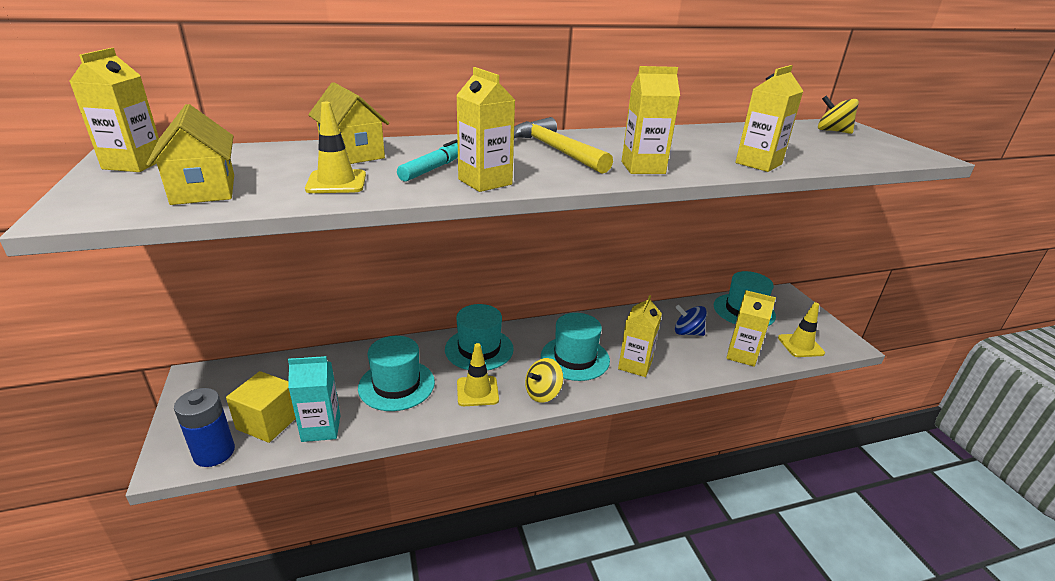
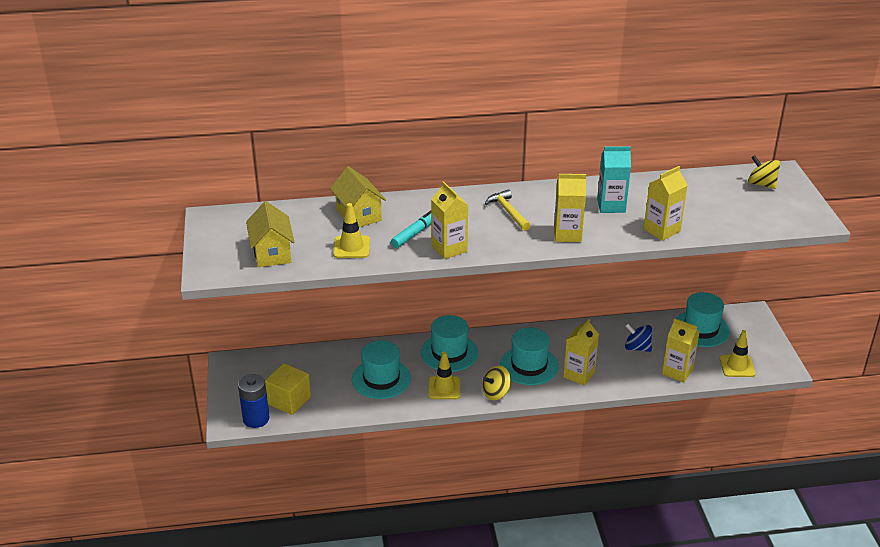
camera: 10 degrees right, 5 degrees up
(134, 164) = (220, 226): yellow carton -> none
(321, 428) = (327, 407): turquoise carton -> turquoise carton (611, 206)
(556, 150) = (508, 212): yellow hammer -> yellow hammer, size x0.66

